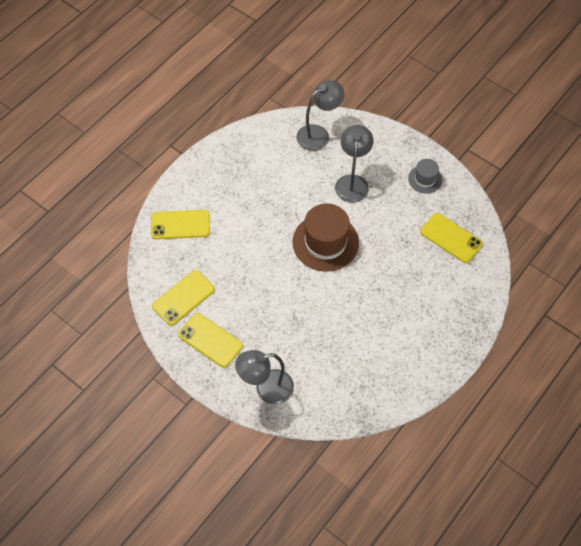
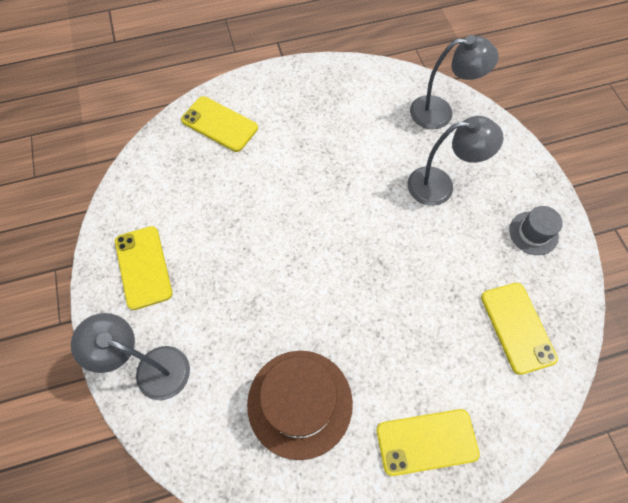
camera: 35 degrees right, 5 degrees up
(183, 298) = (157, 202): yellow phone -> yellow phone (426, 441)
(325, 242) = (356, 236): brown hat -> brown hat (300, 403)
(352, 182) = (440, 186): grey lamp -> grey lamp turned 45 degrees clockwise

